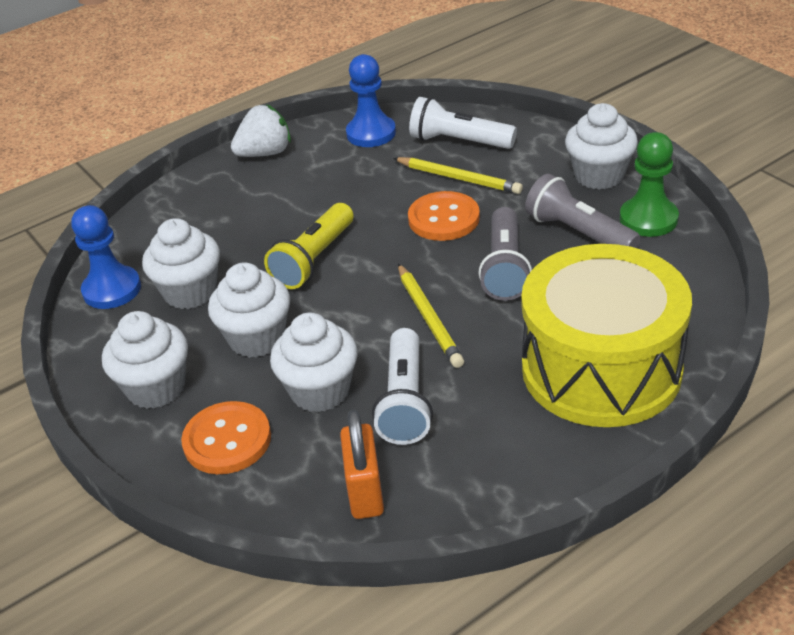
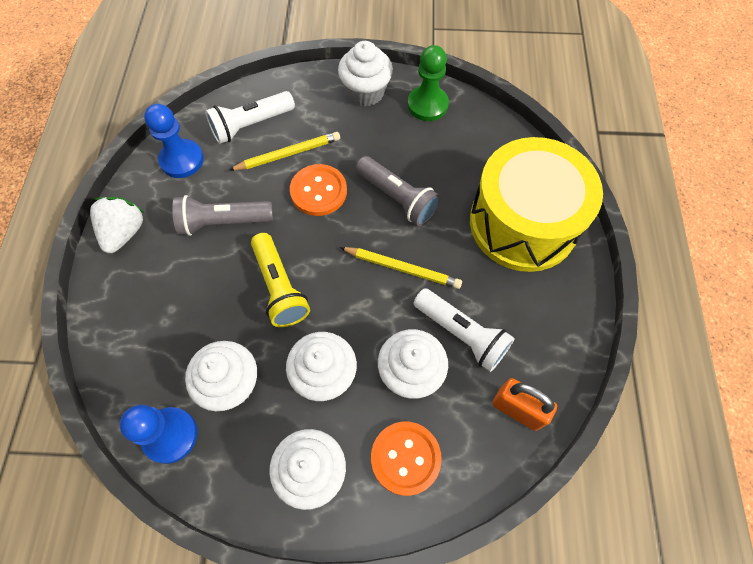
camera: 55 degrees left, 25 degrees up
(578, 233) = (405, 142): grey flashlight -> grey flashlight (223, 222)

